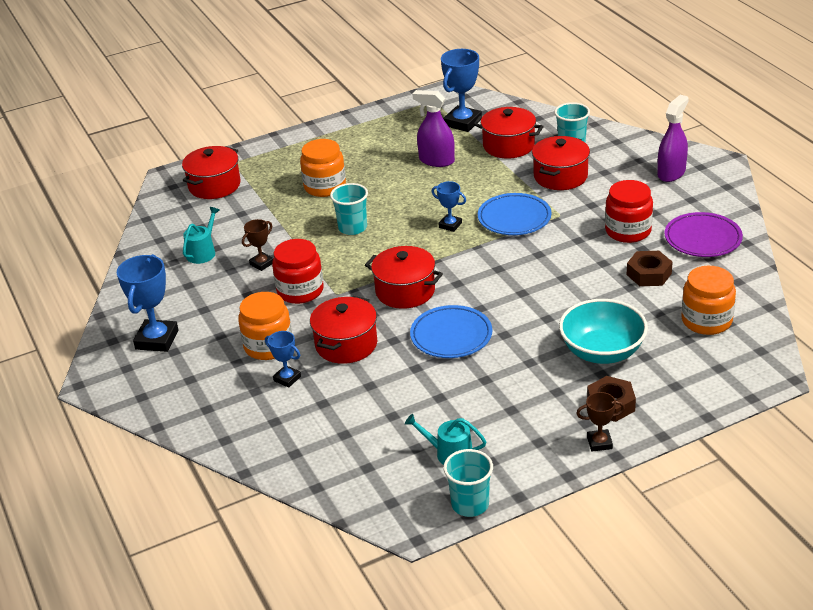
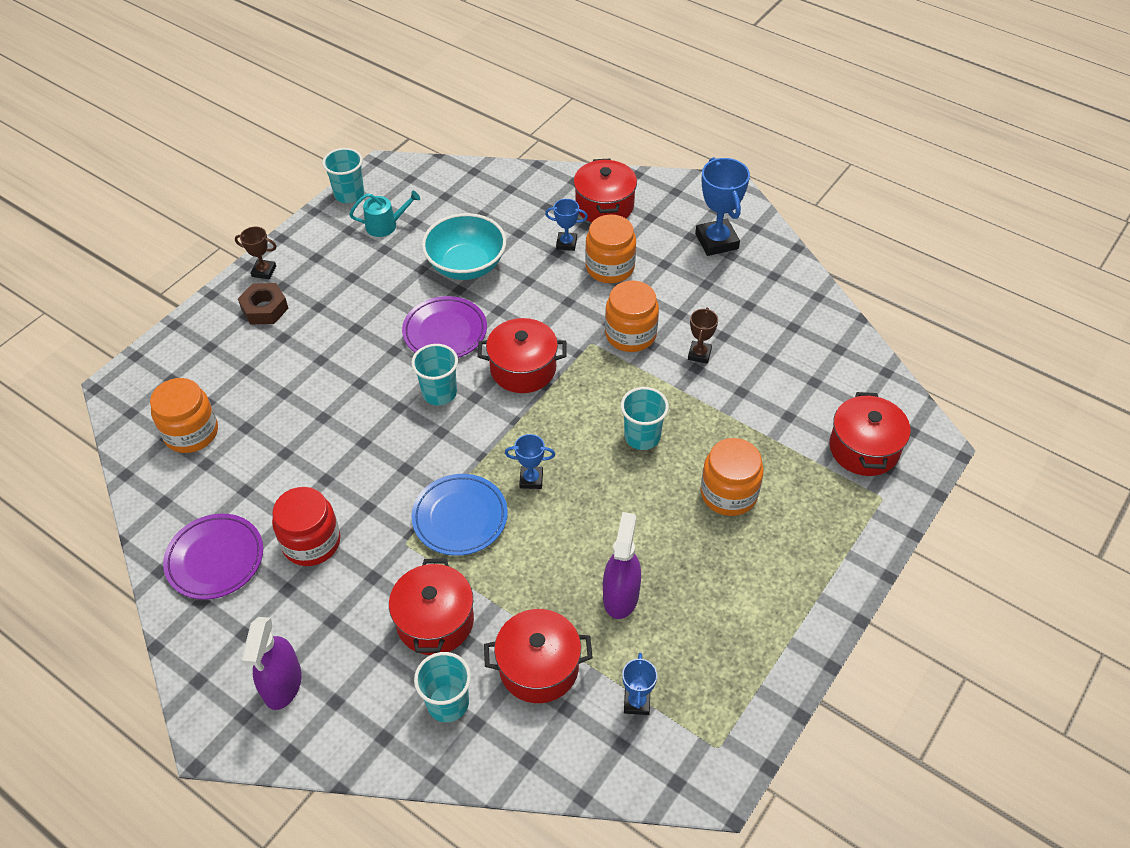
camera: 150 degrees right, 15 degrees up
(203, 252) = (775, 348): turquoise watering can -> none
(300, 291) = (630, 334): red jar -> orange jar
(346, 344) = (539, 291): red pot -> red pot (604, 206)
(436, 161) = (620, 596): purple spray bottle -> purple spray bottle turned 75 degrees counterclockwise
(451, 336) = (445, 332): blue plate -> purple plate
(463, 122) = (636, 702): blue trophy -> blue trophy, size x0.55
(484, 293) = (439, 393): none -> turquoise cup
(599, 443) = (264, 271): brown trophy -> brown trophy turned 45 degrees clockwise
(602, 352) = (289, 361): turquoise bowl -> turquoise bowl (466, 265)
(649, 274) = (268, 479): brown nut -> none

